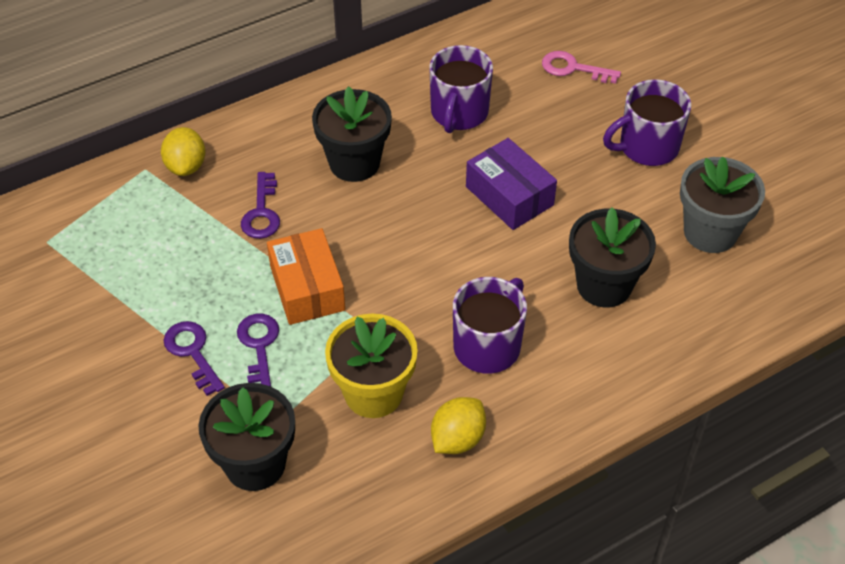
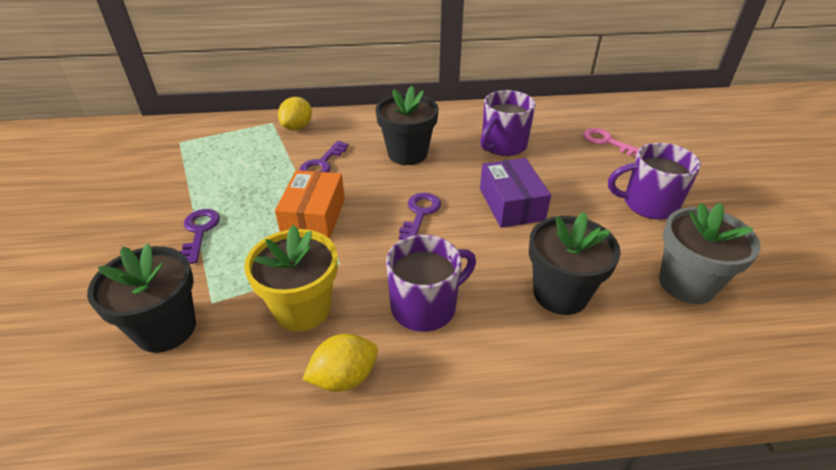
camera: 25 degrees right, 10 degrees down
(259, 346) = (247, 243): purple key -> purple key (420, 213)

